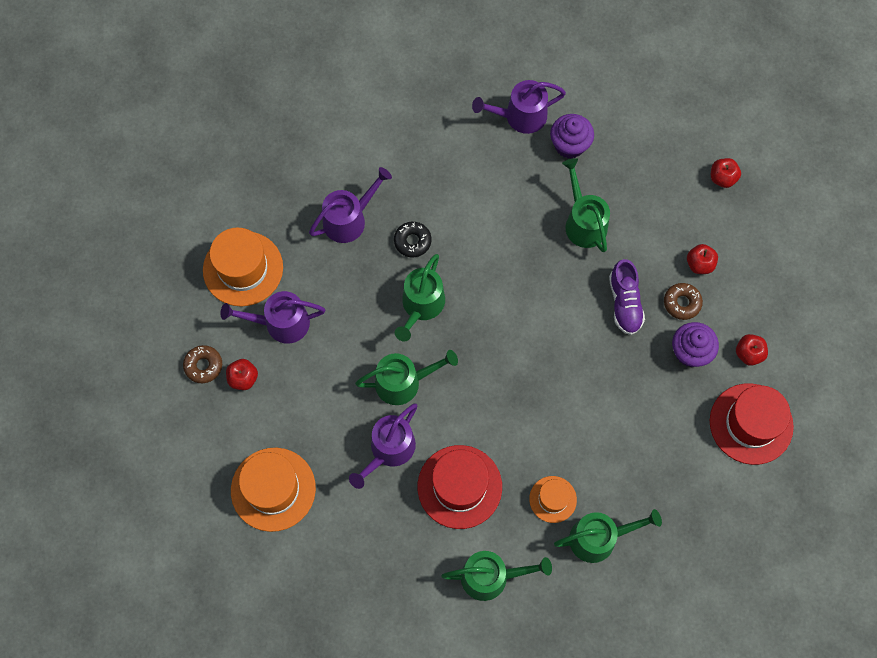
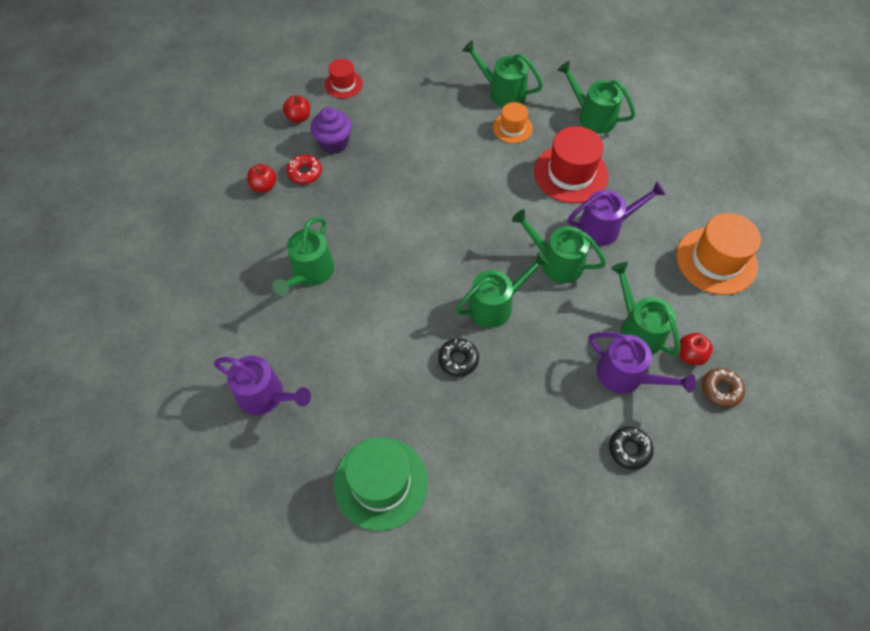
camera: 140 degrees left, 10 degrees down
(243, 268) = (629, 449): orange hat -> black donut
(297, 370) = (638, 329): none -> green watering can
(349, 219) = (497, 420): purple watering can -> none
(392, 123) = (381, 483): none -> green hat
(569, 145) = (254, 339): purple cupcake -> none
(624, 303) = (342, 200): purple shoe -> none
(682, 303) = (305, 173): brown donut -> red donut
(722, 178) = (177, 227): red apple -> none
(751, 423) = (343, 84): red hat -> red hat, size x0.56

